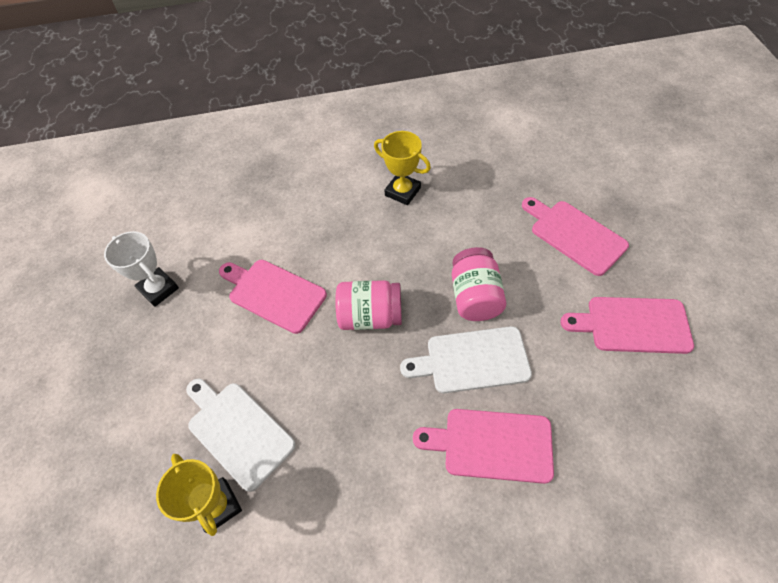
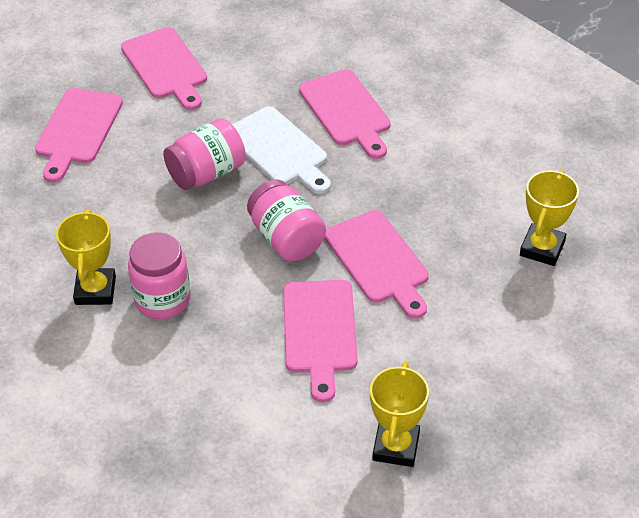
camera: 125 degrees left, 10 degrees down
(159, 289) = (396, 447): white trophy -> yellow trophy
(238, 431) = (476, 273): white cutting board -> none
(303, 366) = (378, 261): none -> pink cutting board
(369, 221) = (162, 299): none -> pink jar

